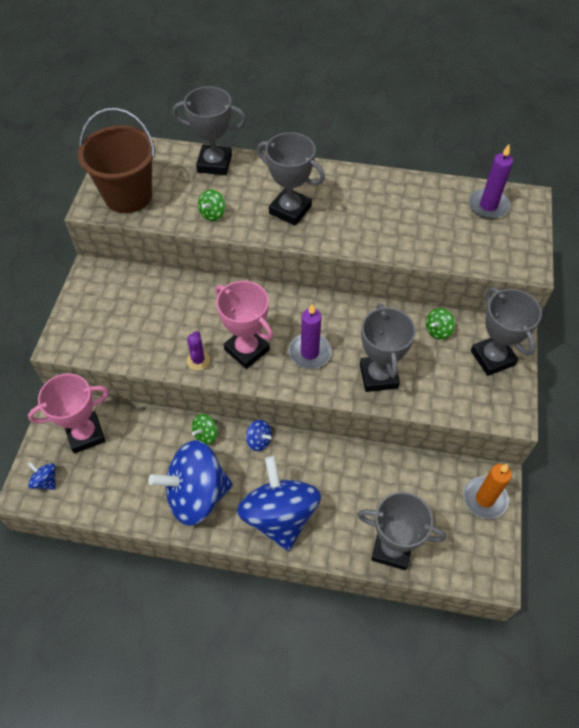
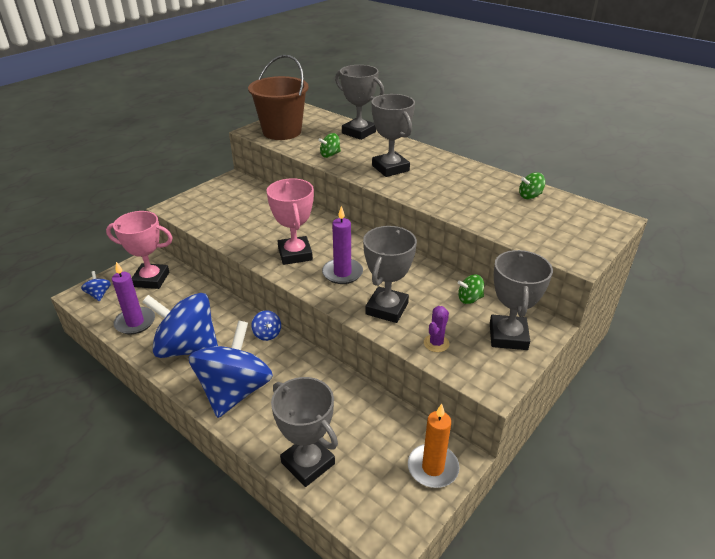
camera: 30 degrees right, 20 degrees down
(198, 360) = (253, 247): purple cactus -> purple cactus (436, 343)
(206, 434) = (231, 313): green spinning top -> green spinning top (530, 196)
(488, 206) = (570, 212): purple candle -> purple candle (135, 322)

